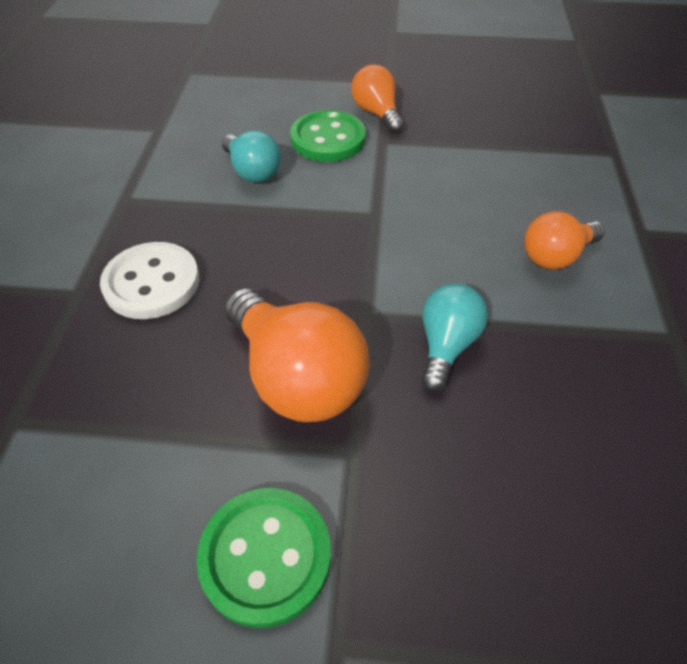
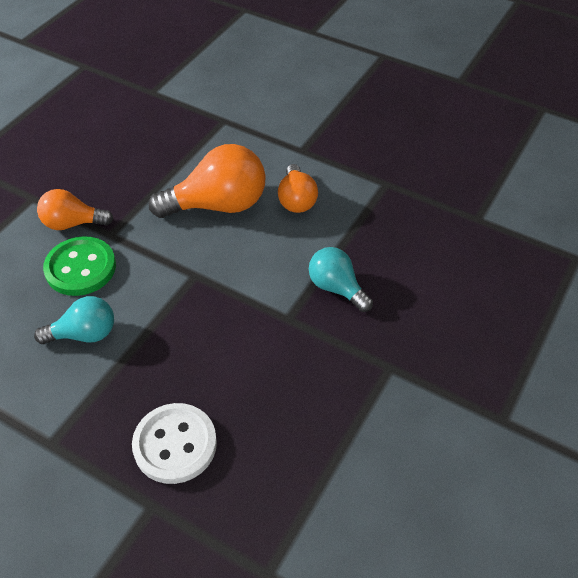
camera: 65 degrees left, 0 degrees up
(265, 556) = (439, 437): green button -> none
(297, 377) = (320, 377): orange light bulb -> orange light bulb (218, 205)

